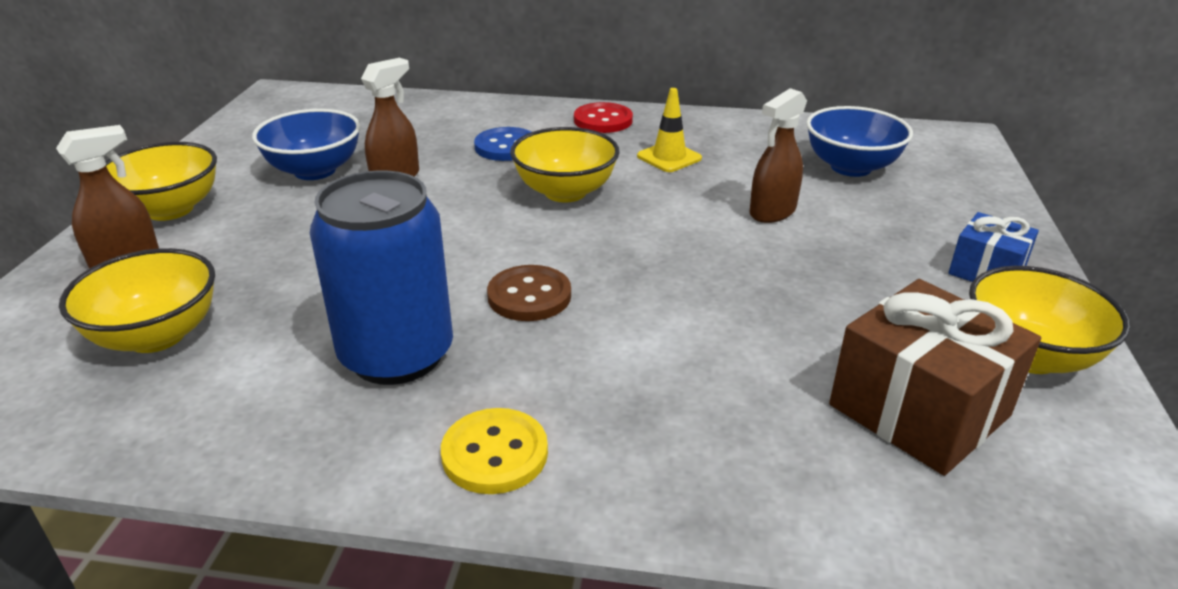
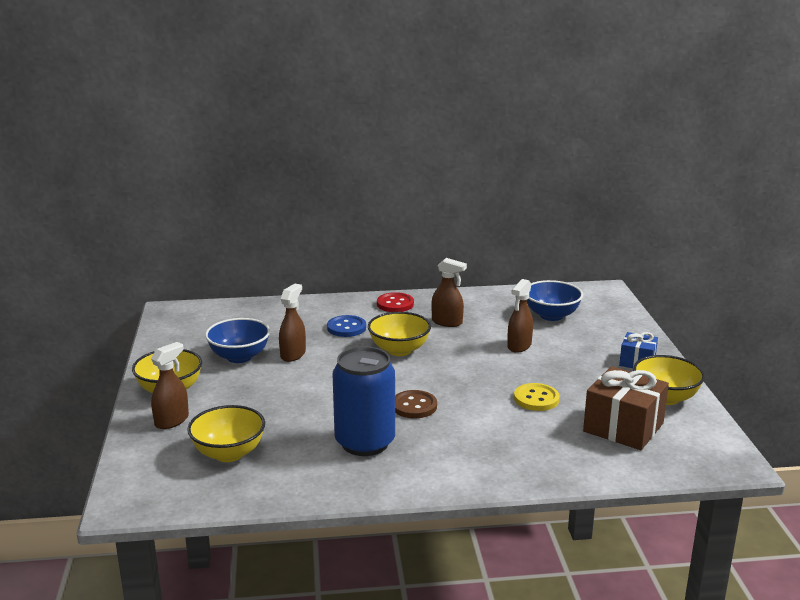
camera: 15 degrees left, 10 degrees down
(495, 453) = (442, 474): yellow button -> yellow button (536, 399)
(669, 157) = (447, 322): yellow traffic cone -> brown spray bottle

